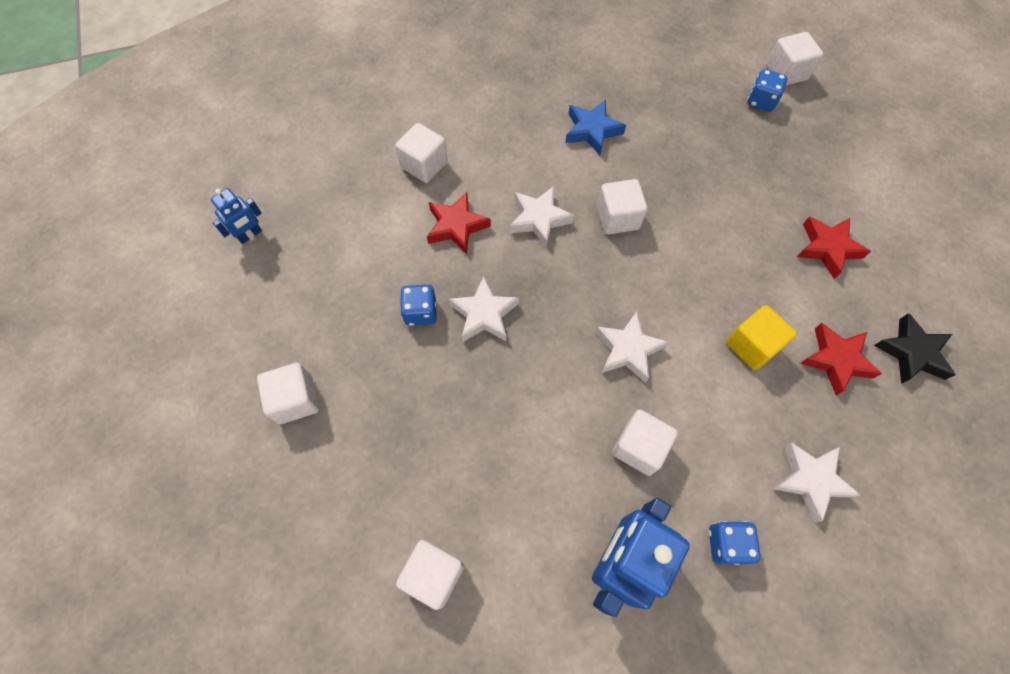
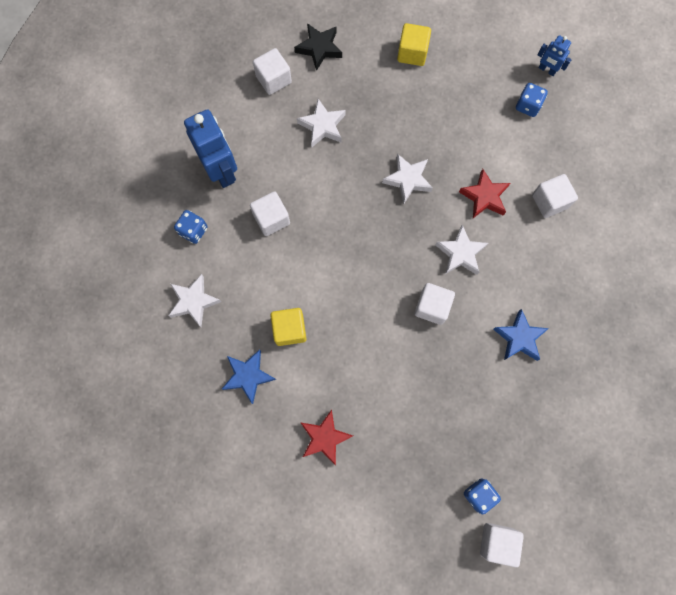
camera: 120 degrees right, 10 degrees up
(250, 235) = (547, 70): blue robot -> blue robot turned 45 degrees counterclockwise
(296, 400) = (412, 53): white cube -> yellow cube
(420, 312) = (431, 144): blue dice -> blue dice (528, 106)
(627, 350) = (333, 251): white star -> white star (322, 126)
(836, 360) = (248, 376): red star -> blue star
(912, 353) = (222, 430): black star -> black star (319, 48)

